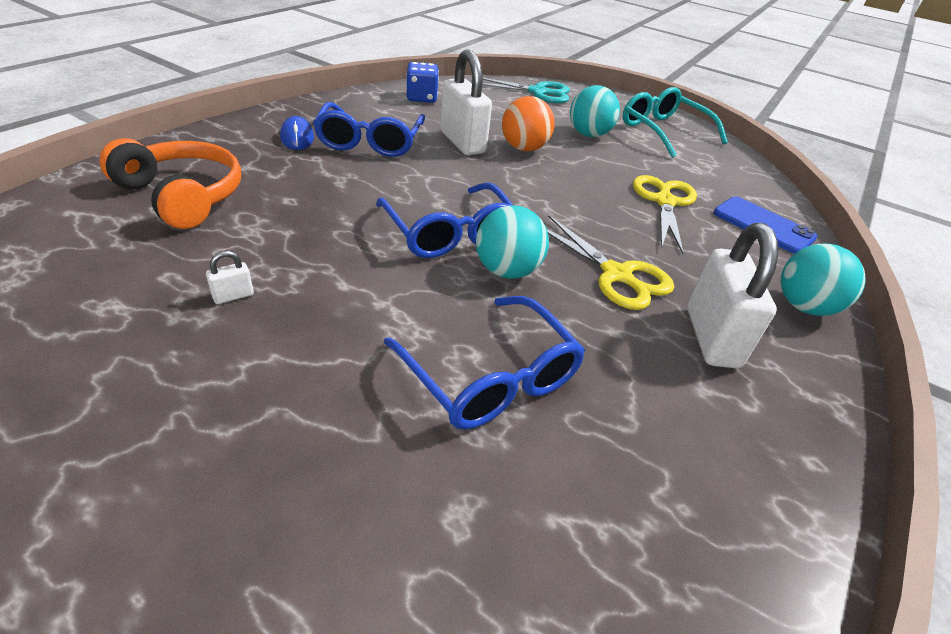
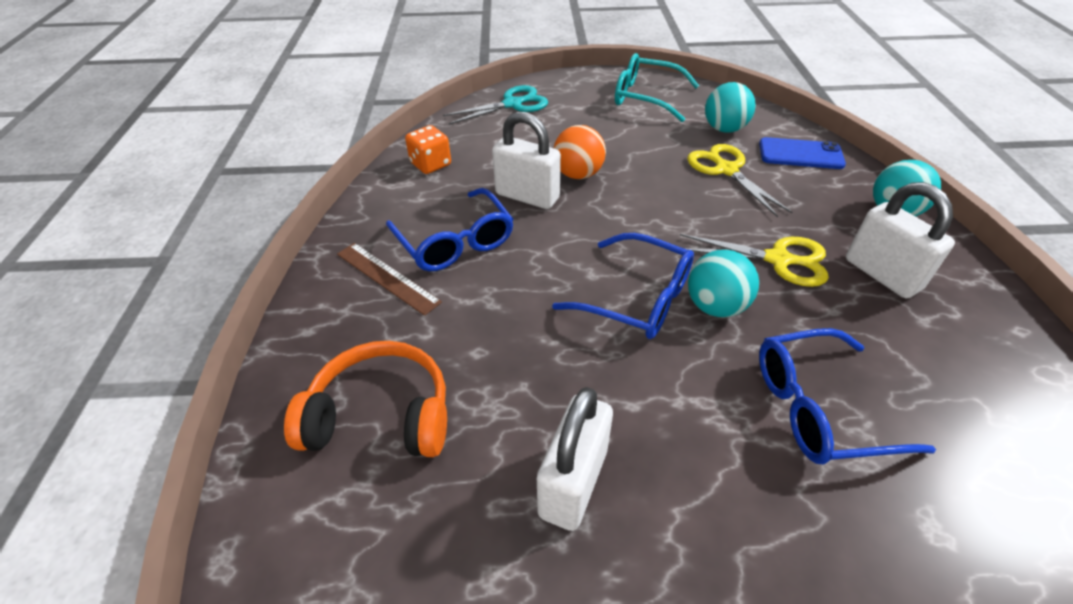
camera: 30 degrees left, 5 degrees up
(233, 296) = (573, 483): white padlock -> white padlock, size x2.47
(297, 137) = (387, 277): blue mouse -> brown ruler
(421, 98) = (431, 164): blue dice -> orange dice
(490, 377) = (819, 408): blue glasses -> blue glasses turned 150 degrees clockwise
(589, 134) = (603, 131): turquoise ball -> turquoise ball (724, 129)

